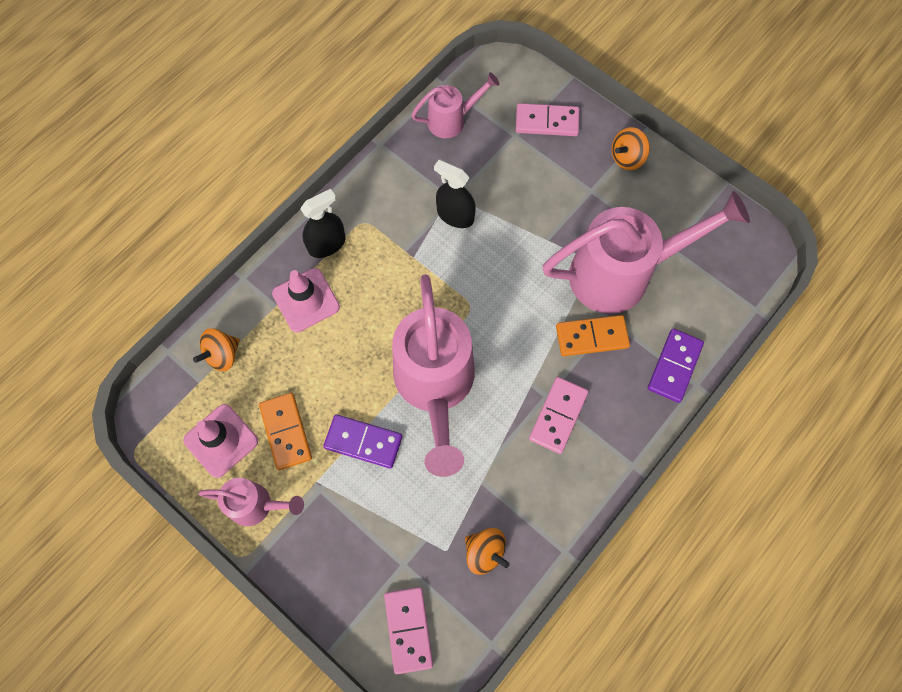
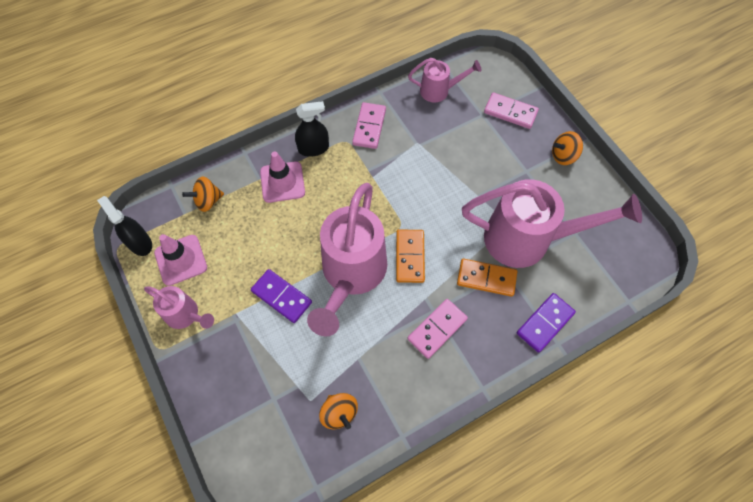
camera: 20 degrees right, 5 degrees down
(286, 432) = (229, 270): orange domino -> orange domino (410, 257)
(408, 629) = (257, 450): pink domino -> pink domino (369, 127)
(455, 215) = (415, 157): black spray bottle -> black spray bottle (140, 243)

